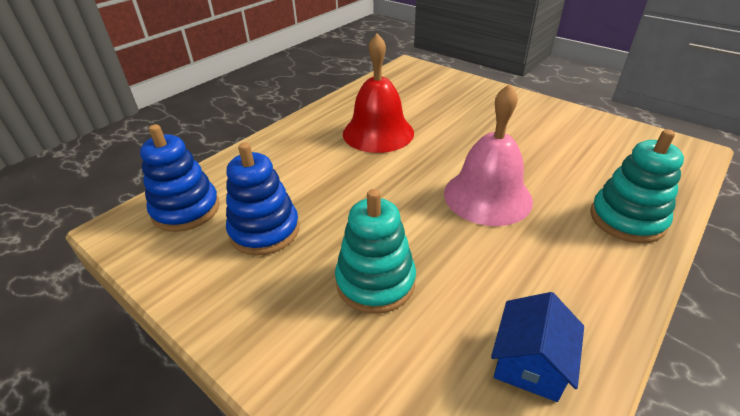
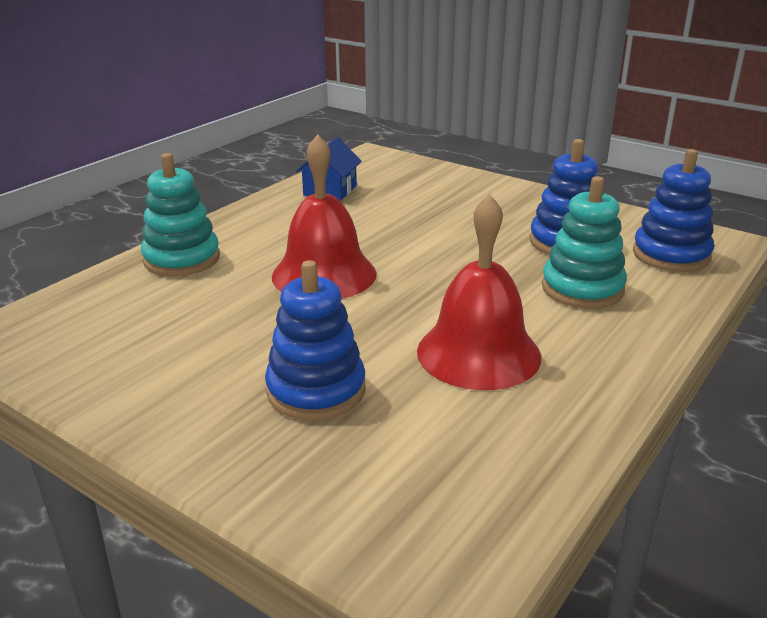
camera: 175 degrees right, 10 degrees down
(375, 281) = (442, 217): turquoise stacking toy -> turquoise stacking toy (582, 288)
(467, 116) = (316, 390): none -> blue stacking toy
(487, 196) = (324, 274): pink bell -> red bell

